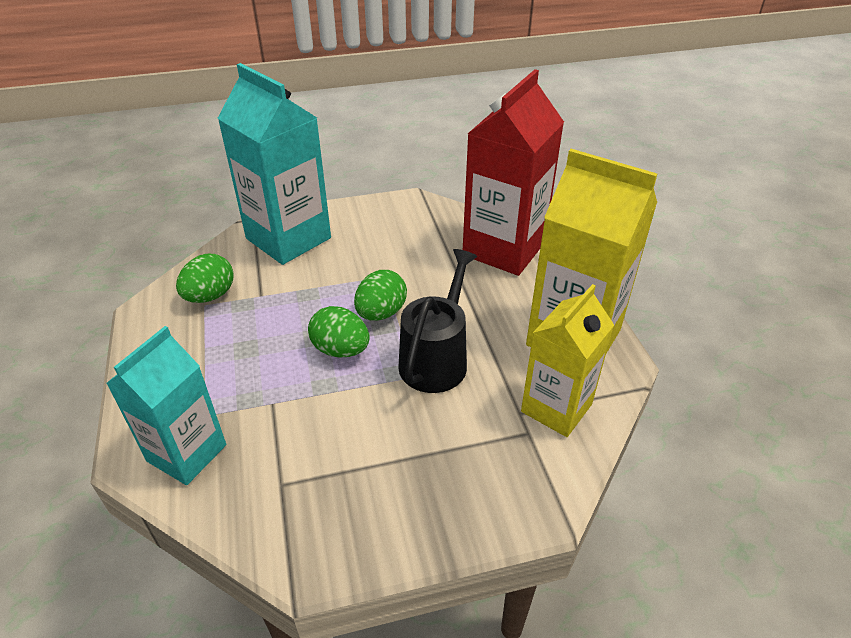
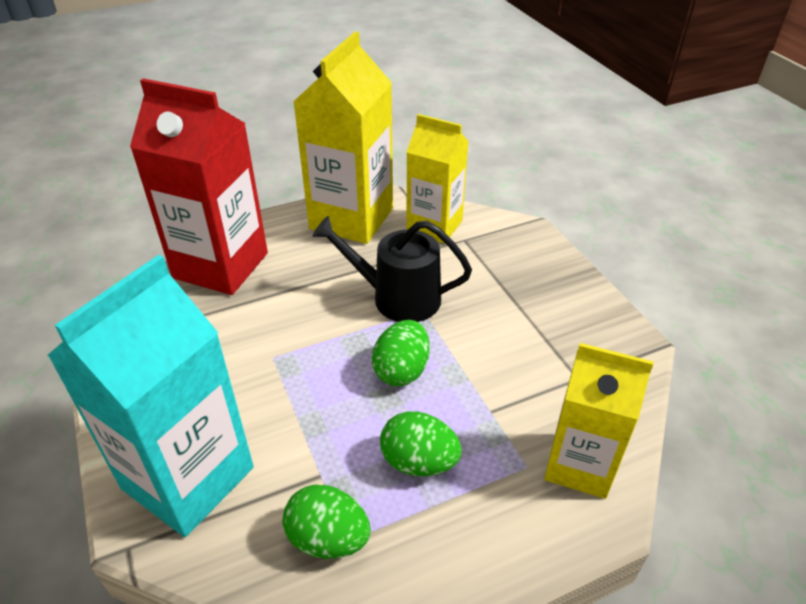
camera: 100 degrees left, 0 degrees up
(186, 453) = (579, 464): turquoise carton -> yellow carton
(381, 313) = (338, 348): green egg -> green egg (419, 462)

